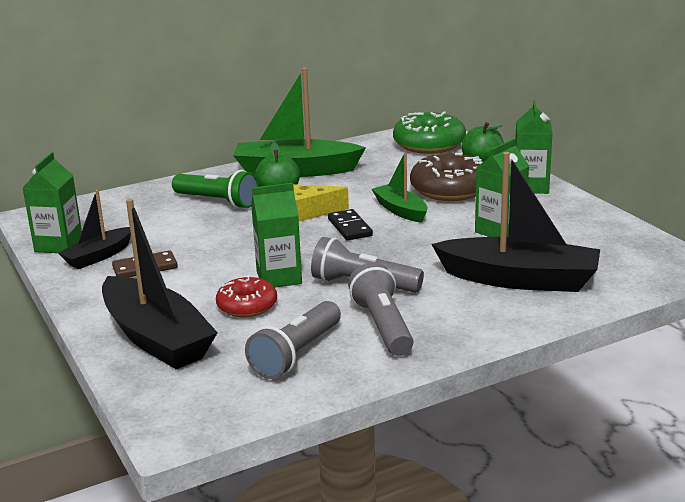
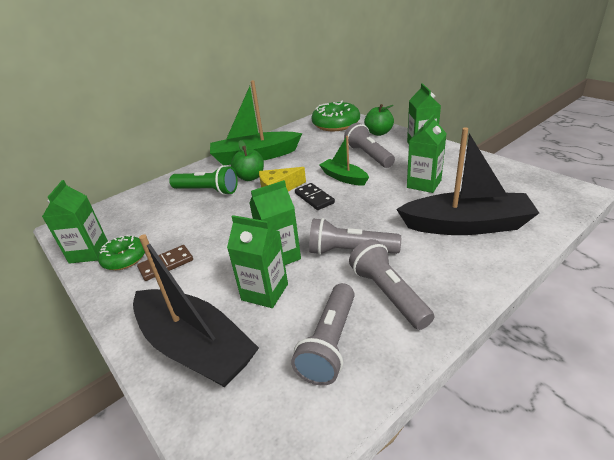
camera: 10 degrees left, 10 degrees up
(99, 256) = (124, 258): black boat -> green donut
(247, 306) = (265, 292): red donut -> green carton
(450, 189) = (369, 155): brown donut -> grey flashlight

